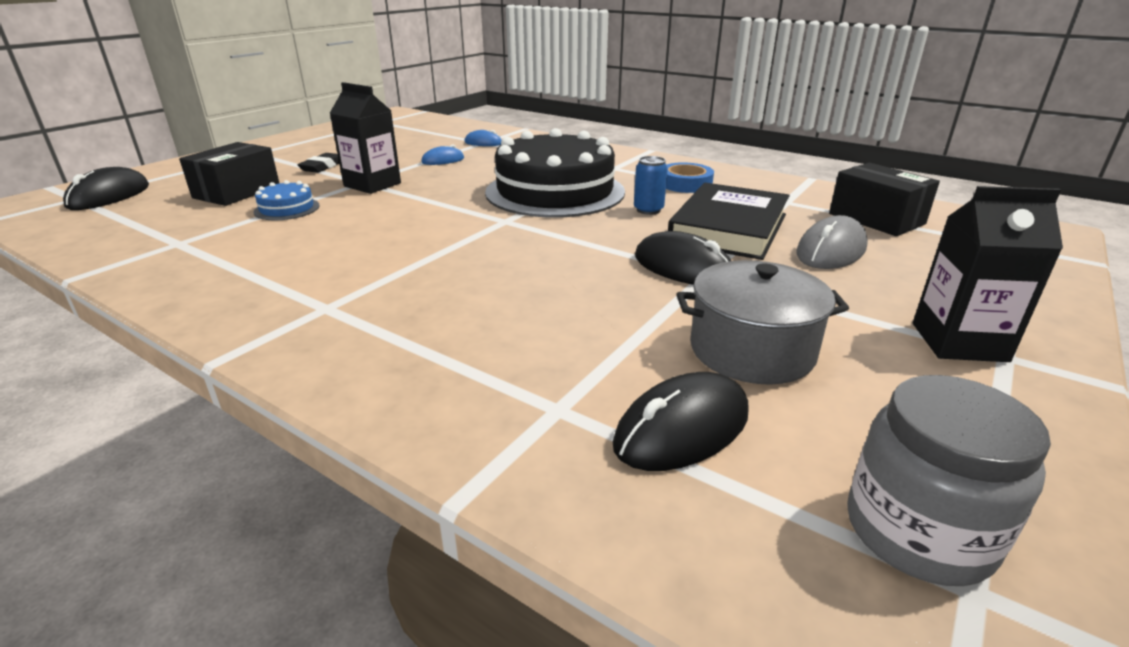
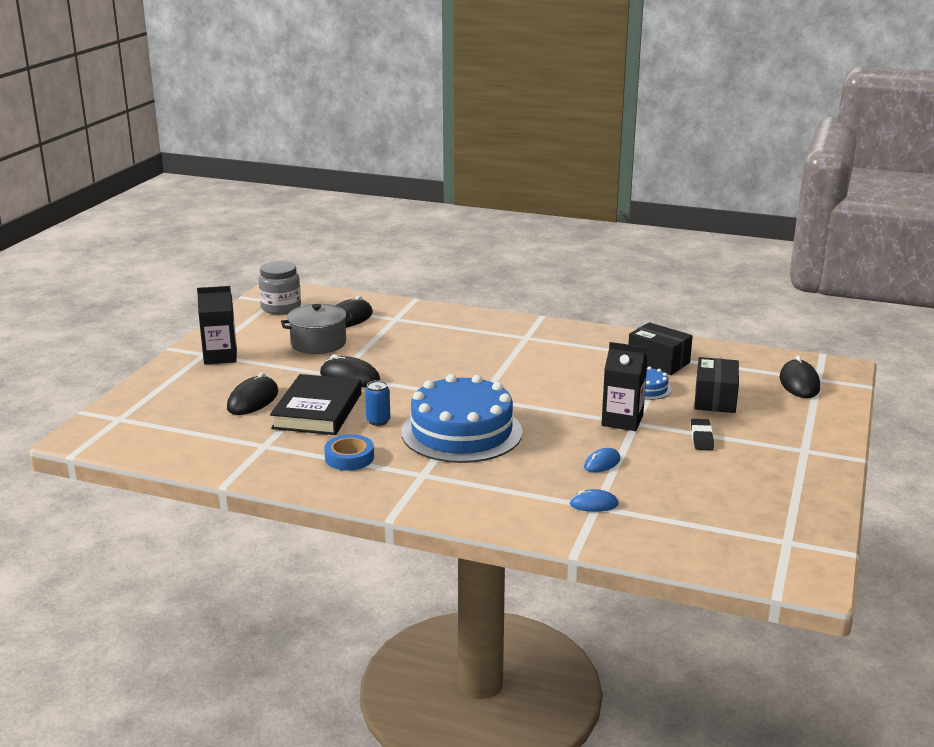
camera: 165 degrees right, 5 degrees down
(555, 192) = (461, 432): black cake -> blue cake
(831, 250) = (253, 400): grey mouse -> black mouse
(876, 219) = (201, 434): black box -> black box (658, 362)

